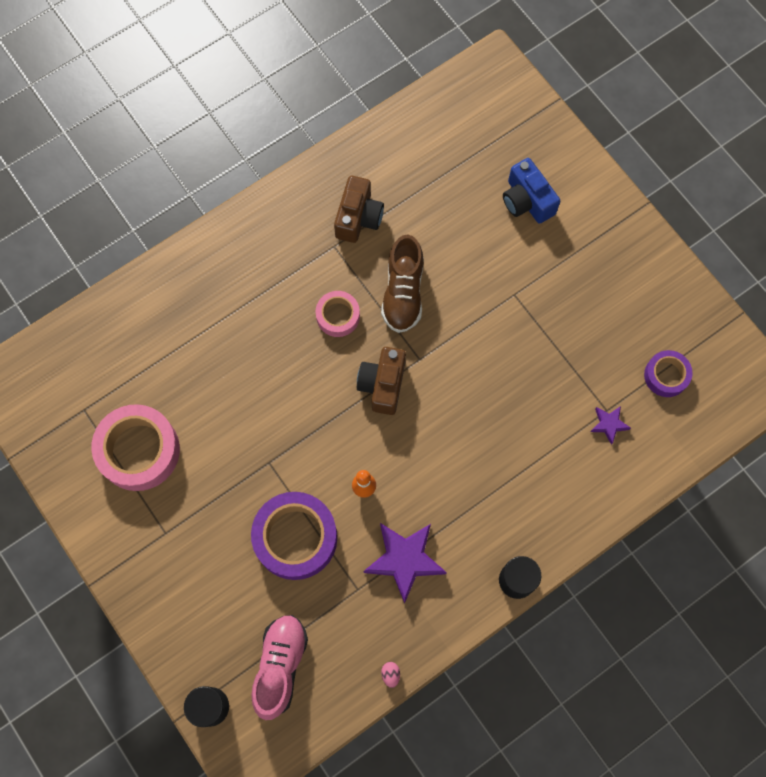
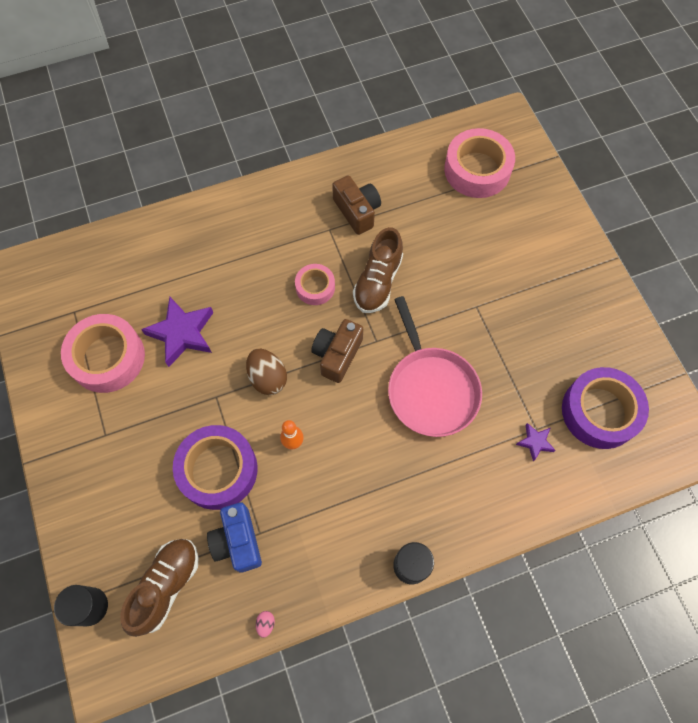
camera: 15 degrees right, 5 degrees down
(280, 666) = (166, 585): pink shoe -> brown shoe
(317, 428) = (268, 378): none -> brown egg
(358, 217) = (357, 211): brown camera -> brown camera turned 60 degrees counterclockwise
(404, 560) = (311, 517): purple star -> purple star (182, 333)
(476, 136) = (477, 170): none -> pink tape
(490, 397) = (431, 389): none -> pink pan
(527, 200) = (508, 231): blue camera -> blue camera (237, 541)
(666, 376) = (599, 411): purple tape -> purple tape, size x1.80

